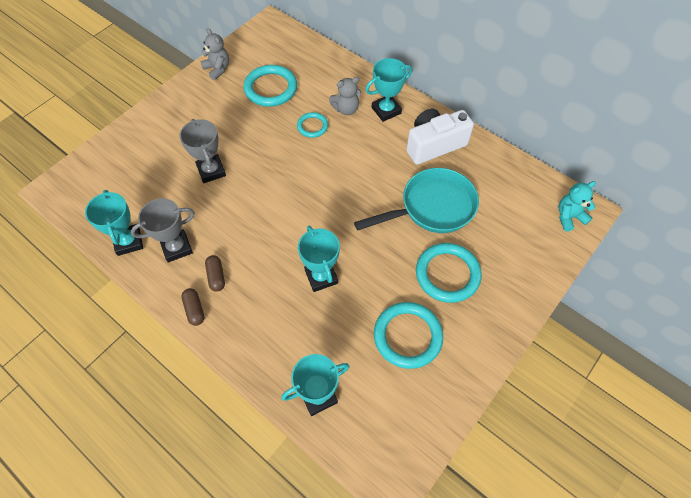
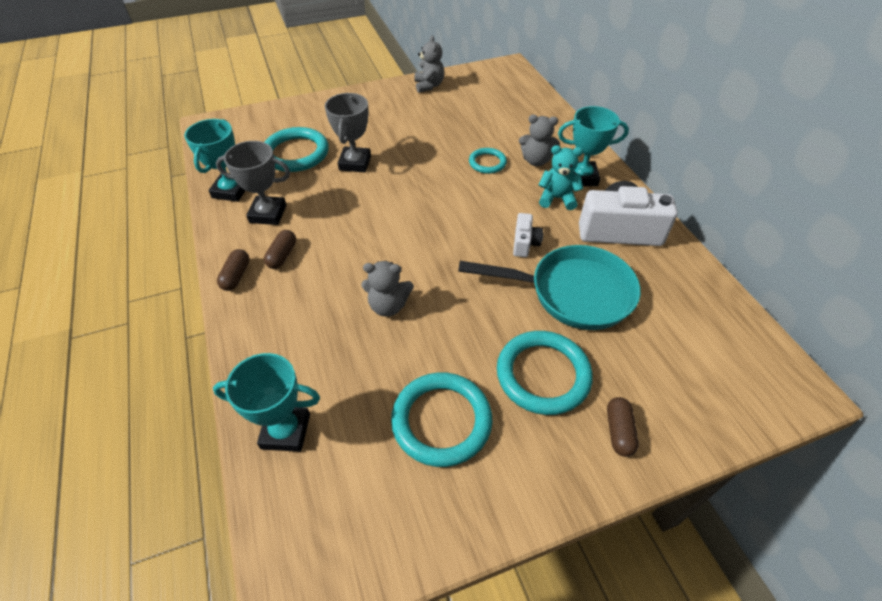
camera: 30 degrees right, 10 degrees down
(271, 88) = (468, 117): turquoise ring -> turquoise ring (296, 153)
(321, 277) = (388, 306): turquoise trophy -> grey teddy bear
(380, 184) = (525, 243): none -> white camera
(508, 287) = (618, 431): none -> brown capsule
(569, 217) = (766, 386): turquoise teddy bear -> turquoise teddy bear (557, 198)

